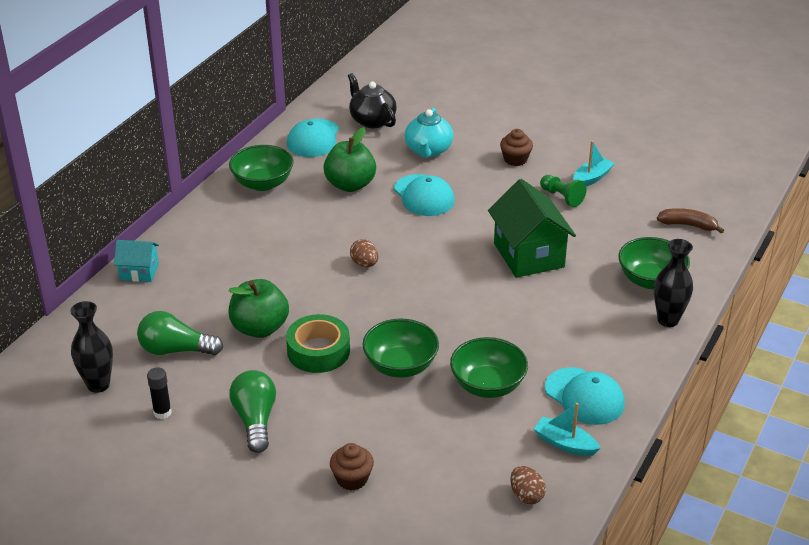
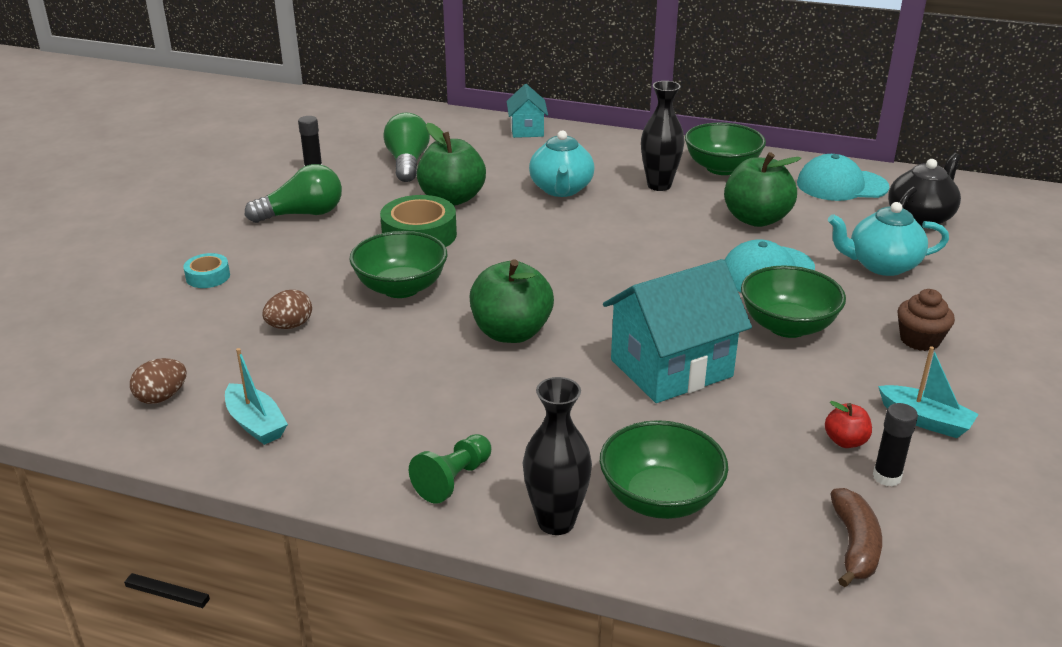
camera: 80 degrees right, 5 degrees down
(98, 385) = (351, 137): black vase -> black vase (659, 185)
(267, 267) = (561, 189): none -> turquoise teapot
(352, 479) = (208, 276): brown cupcake -> turquoise tape
(364, 264) = (593, 245): brown egg -> brown egg (290, 326)
(474, 316) = (511, 332): none -> green apple
(487, 385) = (370, 353): green bowl -> green bowl (787, 326)
(528, 255) = (671, 368): green house -> turquoise house
(562, 197) = (846, 391): green pawn -> green pawn (453, 479)
(564, 444) = (256, 424): turquoise boat -> turquoise boat turned 120 degrees clockwise
(584, 396) = (354, 437): turquoise cap -> none
(607, 208) = (845, 441): none -> red apple
(637, 202) = (886, 477): none -> black glue stick

